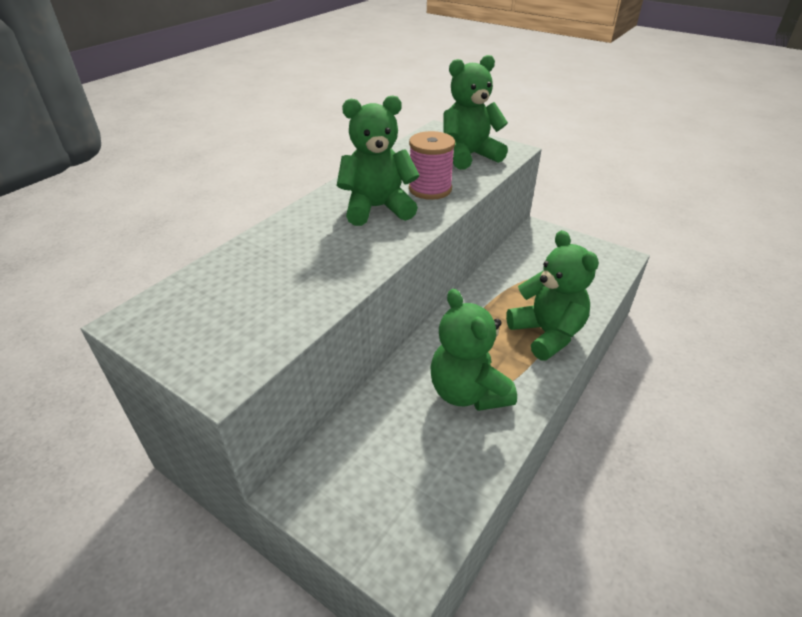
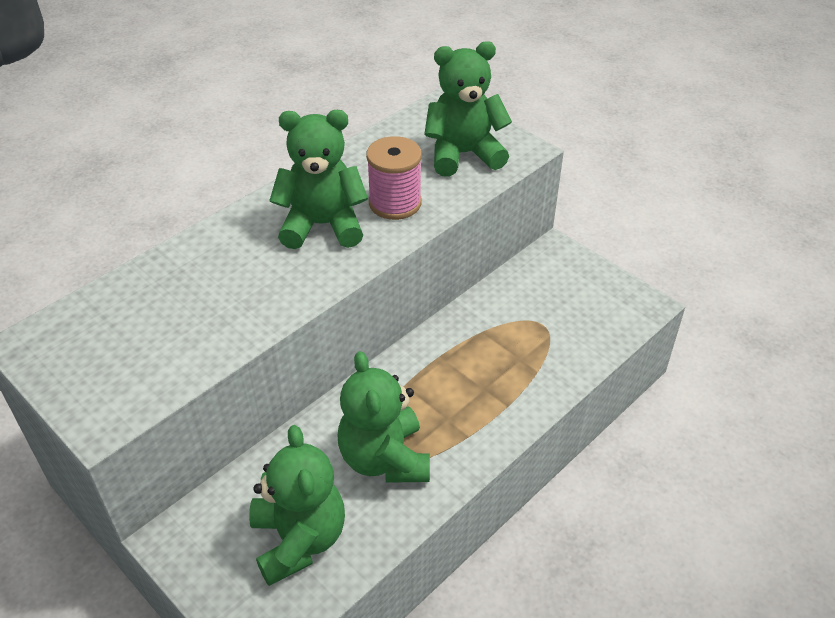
camera: 10 degrees right, 5 degrees up
(547, 334) = (504, 399): green teddy bear -> green teddy bear (299, 540)

